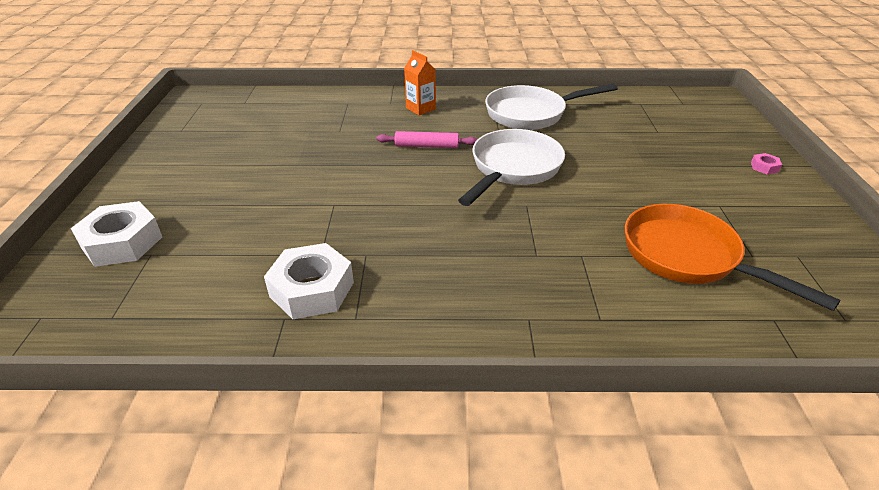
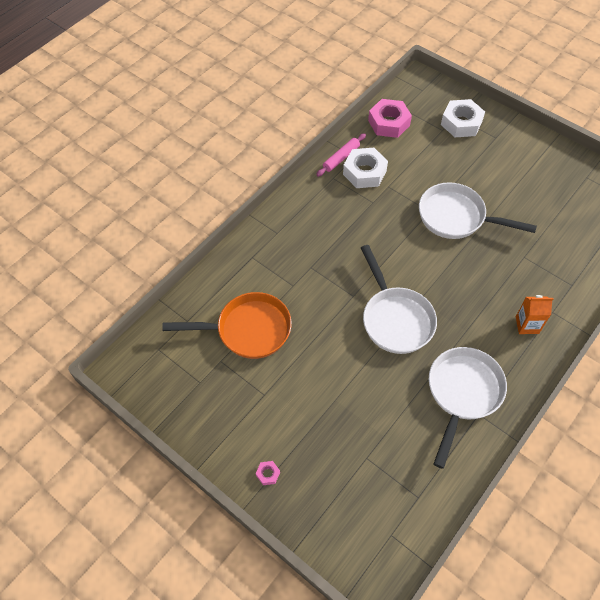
camera: 130 degrees right, 20 degrees up
(164, 317) = (389, 123): none -> pink nut
(324, 183) = (456, 217): none -> white pan
(427, 146) = (463, 292): pink rolling pin -> pink rolling pin (341, 158)

